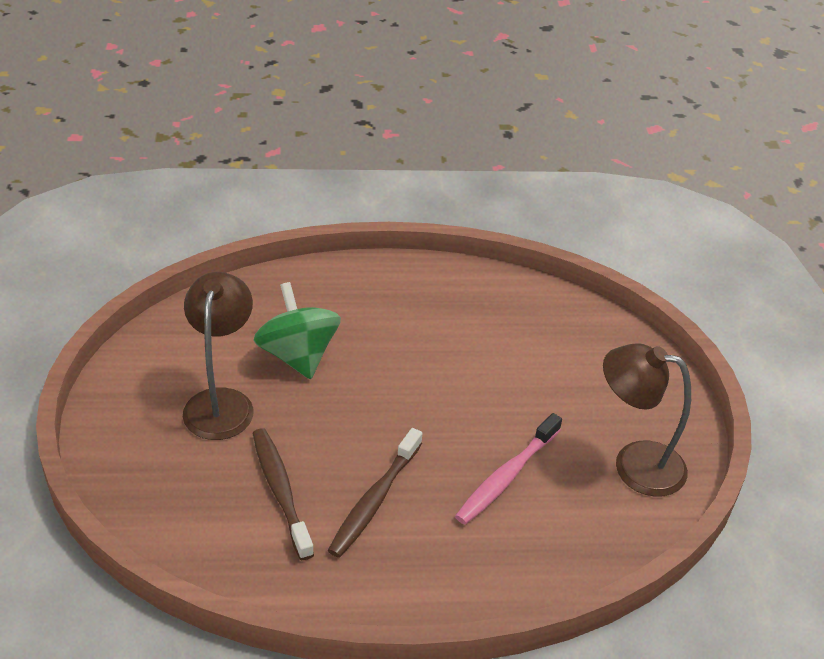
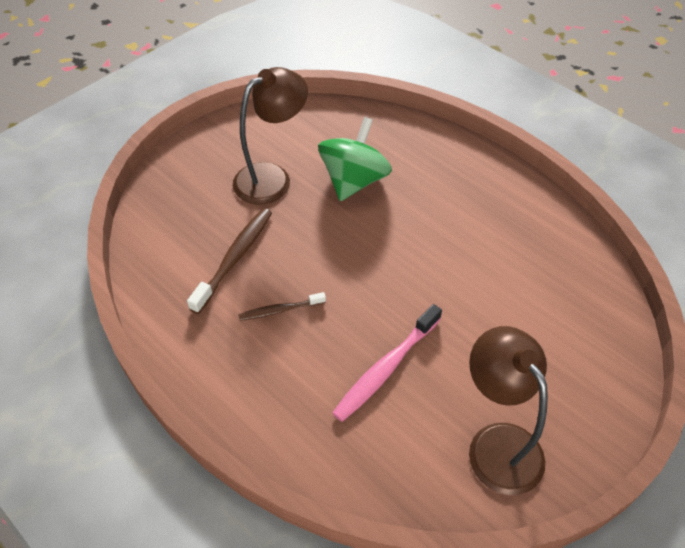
camera: 50 degrees right, 10 degrees up
(374, 500) = (280, 310): brown toothbrush -> brown toothbrush, size x0.60
(506, 476) = (386, 368): pink toothbrush -> pink toothbrush turned 45 degrees counterclockwise

